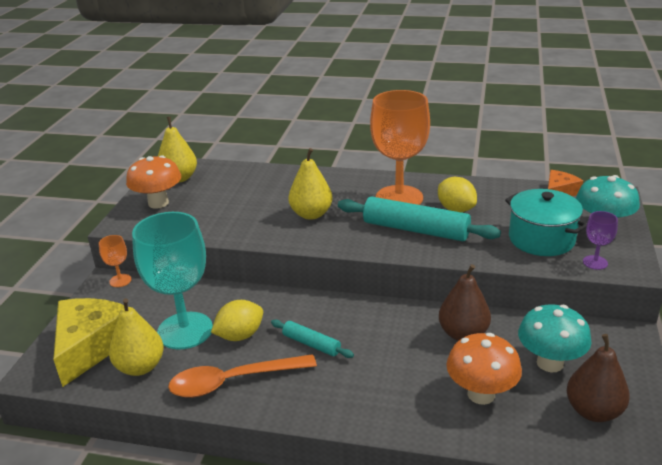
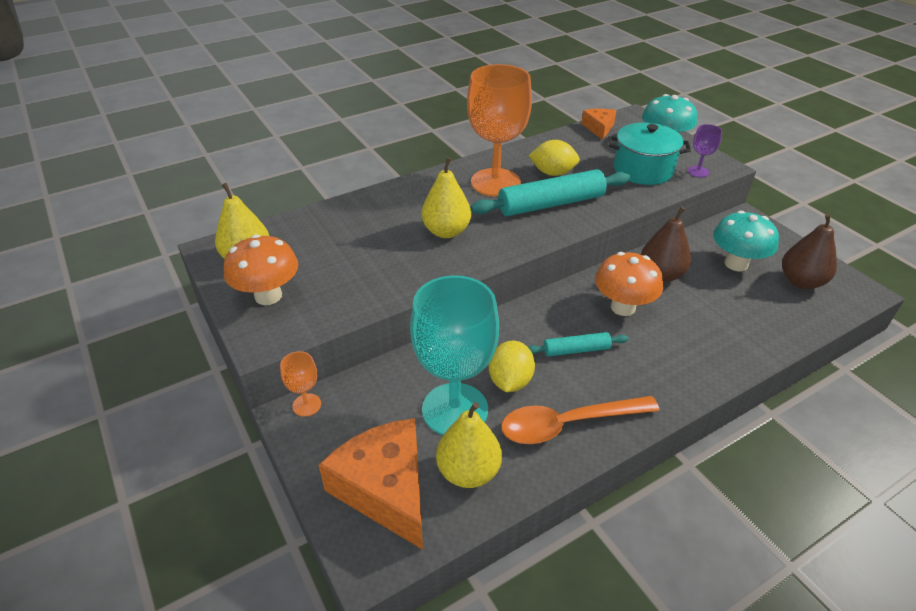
camera: 45 degrees left, 10 degrees up
(91, 346) = (385, 489): yellow cheese -> orange cheese
(232, 381) = (567, 424): orange spoon -> orange spoon turned 45 degrees clockwise
(481, 394) = (734, 312): orange mushroom -> orange mushroom (623, 307)

